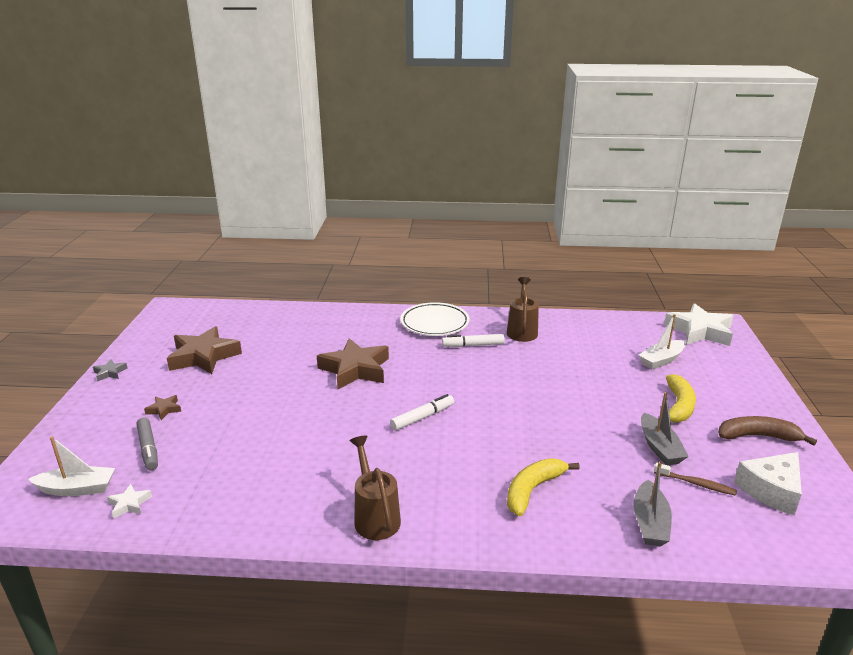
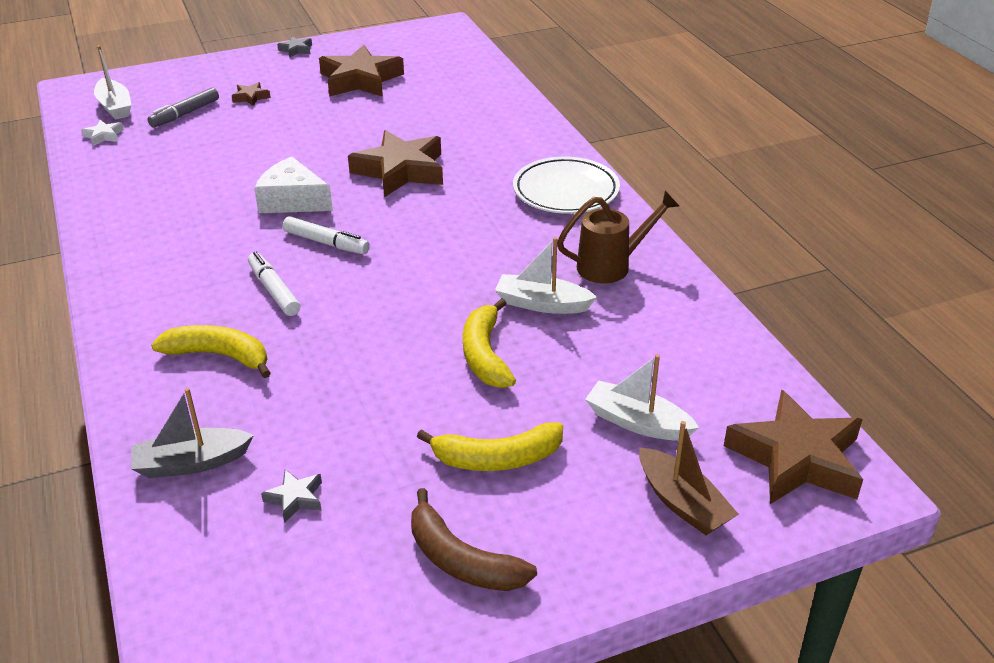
camera: 65 degrees right, 10 degrees up
(375, 516) = (131, 262): brown watering can -> none
(473, 345) = (530, 235): white marker -> white marker (274, 290)
(545, 359) = (542, 304): none -> white boat
(584, 388) = (485, 355): none -> yellow banana
(659, 447) = (369, 451): grey boat -> none
(696, 484) = (295, 498): brown toothbrush -> grey star
(700, 331) = (796, 458): white star -> brown star
(724, 365) = (682, 503): none -> brown boat
(757, 436) = (461, 560): brown banana -> brown banana turned 150 degrees clockwise
(771, 490) = (314, 583): white cheese -> white cheese (292, 200)

